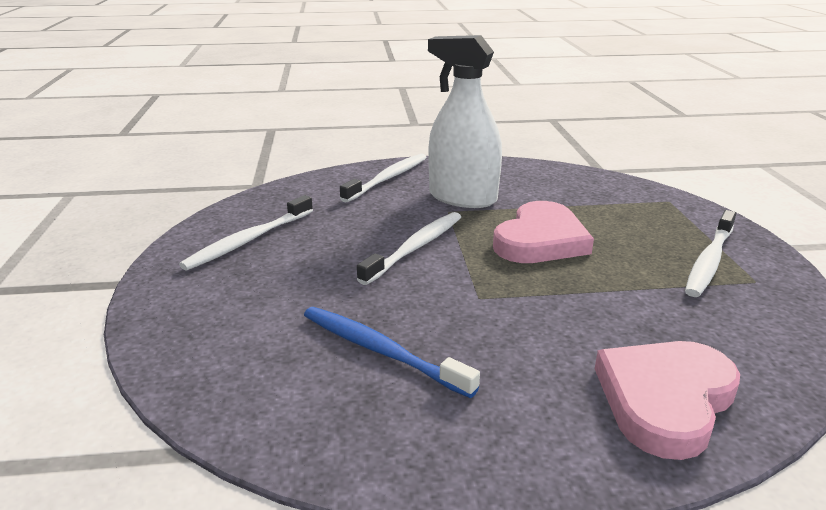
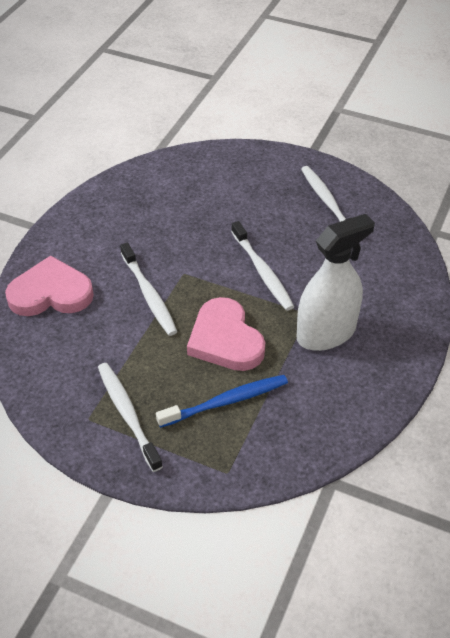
camera: 120 degrees right, 20 degrees up
(381, 351) = (168, 217): blue toothbrush -> blue toothbrush (226, 401)
(388, 178) = (395, 305): white toothbrush -> white toothbrush (149, 295)
(665, 400) = (51, 293): pink heart -> pink heart turned 75 degrees counterclockwise

